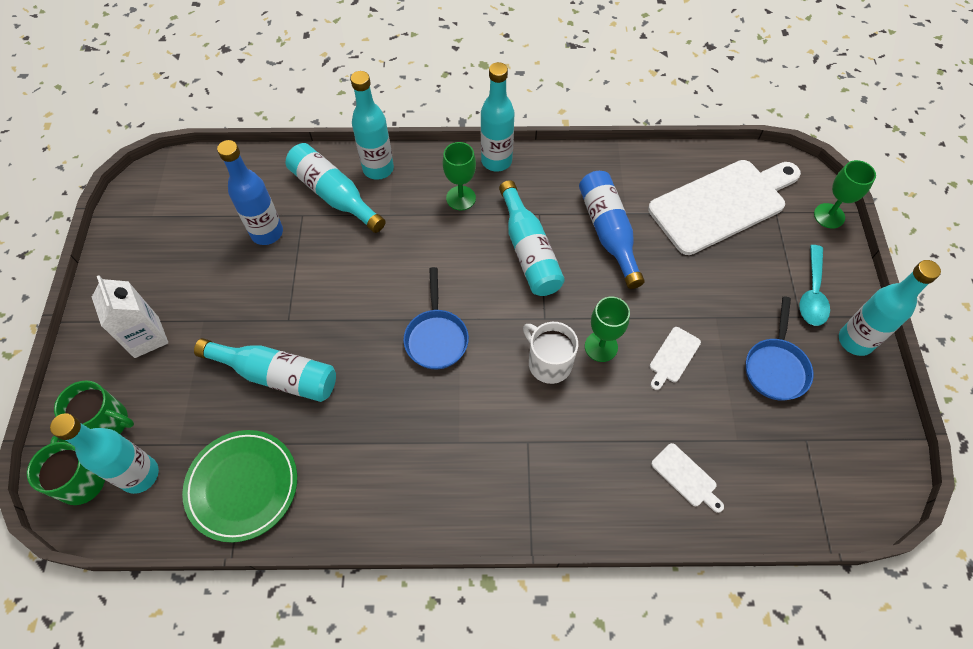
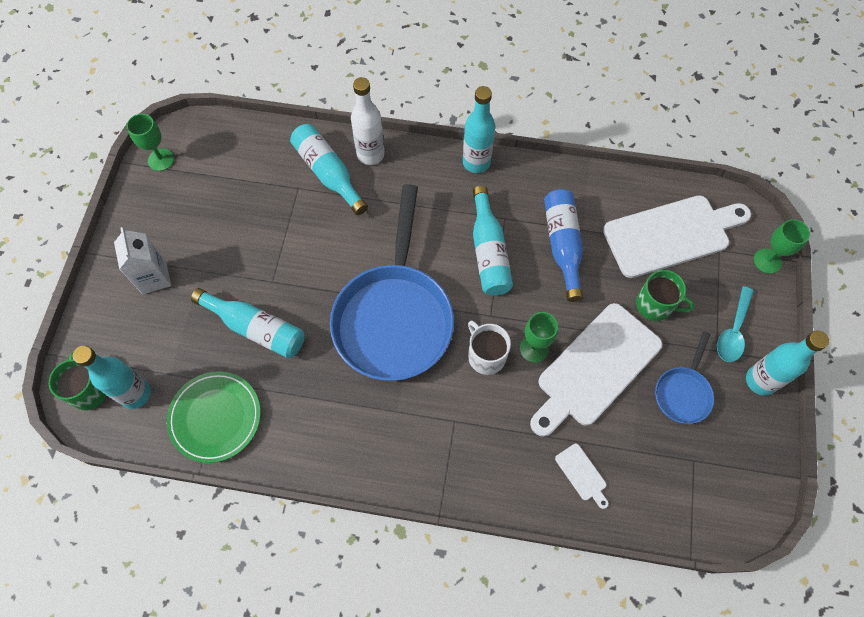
camera: 10 degrees right, 5 degrees up
(107, 422) = (114, 346): green mug -> green mug (655, 305)
(267, 233) = (265, 200): blue bottle -> none
(378, 169) = (370, 154): turquoise bottle -> white bottle
(436, 337) = (394, 317): blue pan -> blue pan, size x2.17
(461, 198) = (438, 193): green goblet -> green goblet (161, 160)
(673, 357) = (595, 368): white cutting board -> white cutting board, size x2.49

